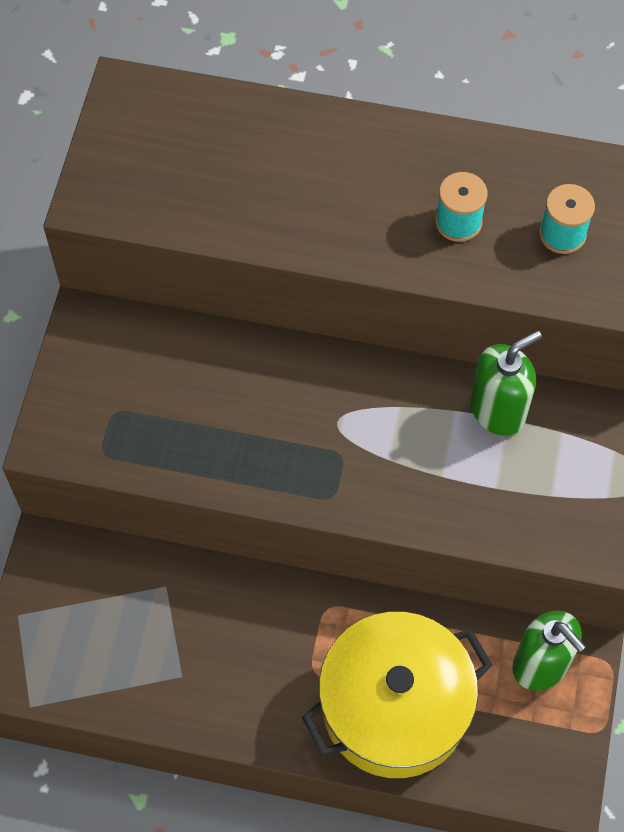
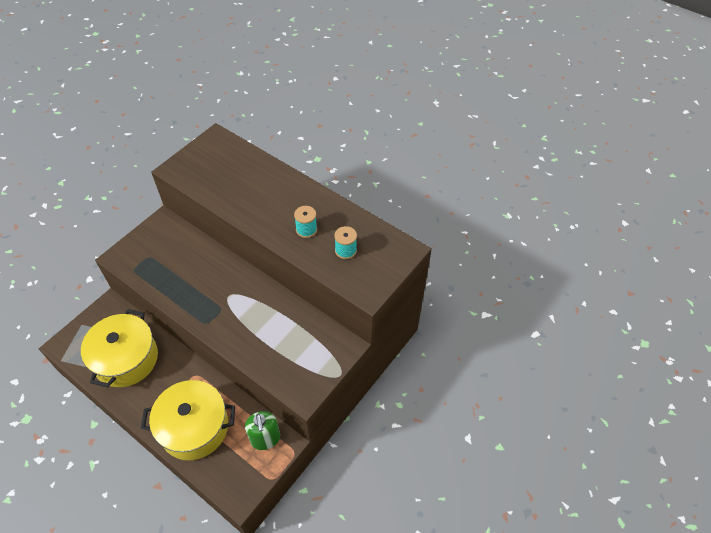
camera: 25 degrees right, 10 degrees down
(165, 641) = (126, 359): none -> yellow pot
(498, 410) = (295, 318): green soap dispenser -> none

